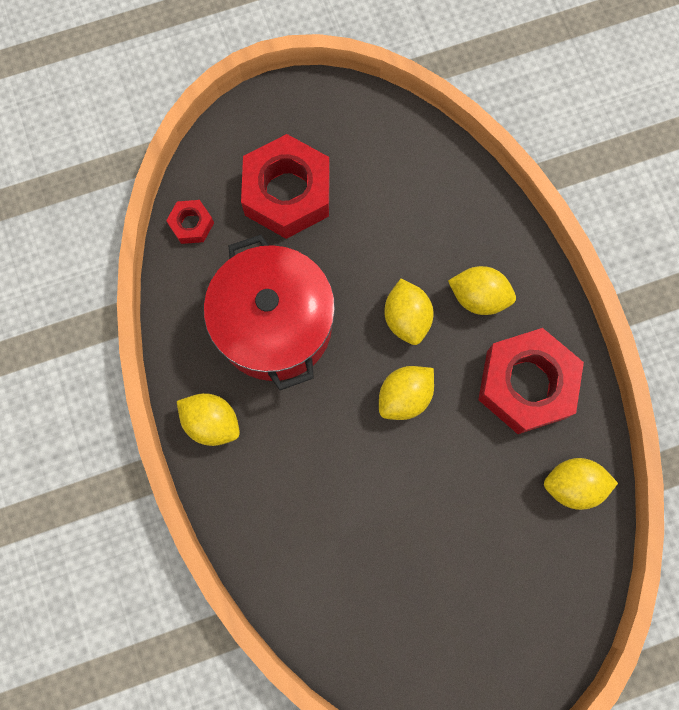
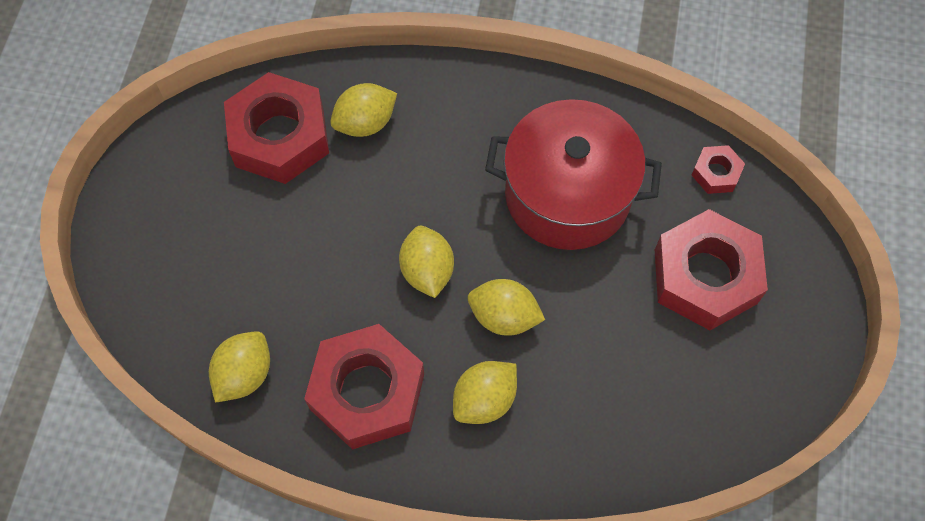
camera: 120 degrees right, 10 degrees down
(212, 422) = (505, 100): yellow lemon -> yellow lemon (365, 123)
(356, 598) = (279, 136): none -> red nut

